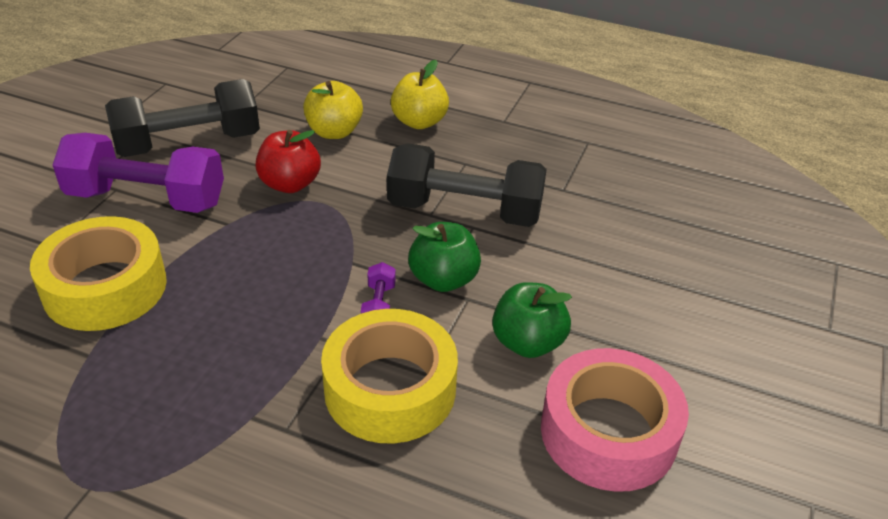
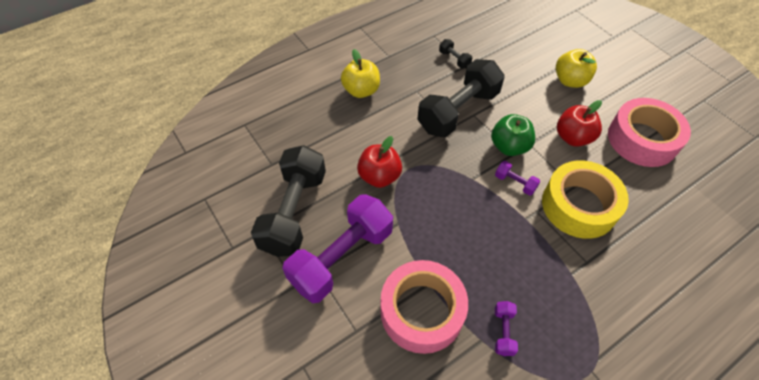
camera: 55 degrees left, 15 degrees up
(105, 287) = (422, 311): yellow tape -> pink tape
(111, 372) = (503, 331): none -> purple dumbbell
(334, 132) = (340, 133): yellow apple -> yellow apple (570, 81)
(528, 342) = (573, 137): green apple -> red apple
(562, 175) = (454, 59): none -> black dumbbell

